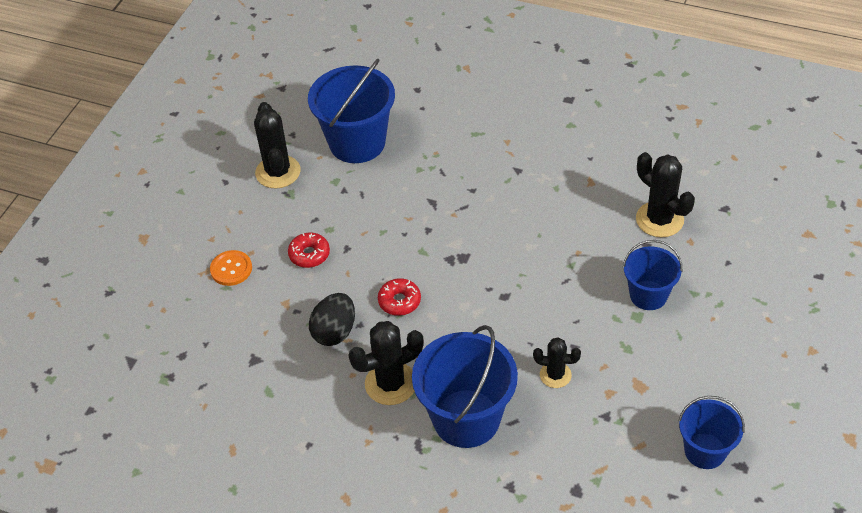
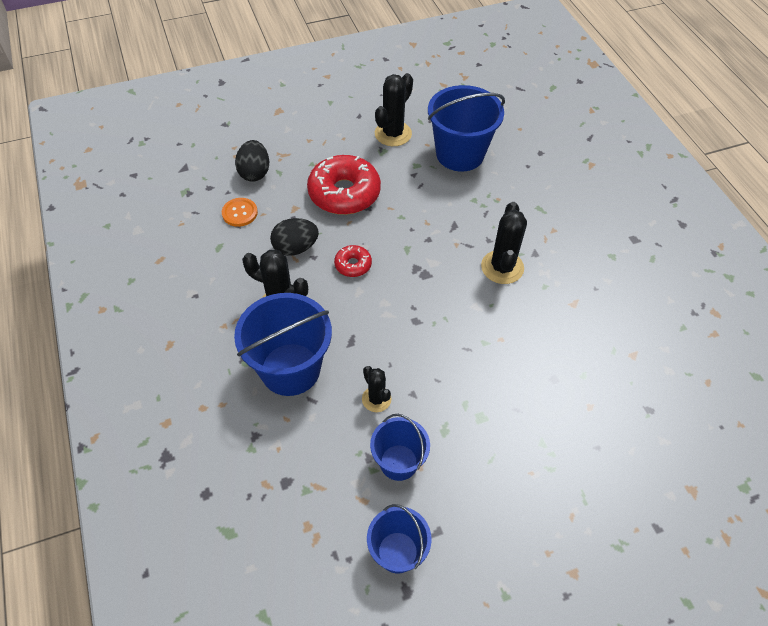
camera: 45 degrees right, 5 degrees up
(205, 307) = (254, 173): none -> black egg
(231, 269) = (295, 164): orange button -> orange button (240, 213)
(309, 254) = (344, 193): red donut -> red donut, size x2.09
(648, 295) = (508, 412): blue bucket -> blue bucket (398, 462)
(659, 219) = (588, 371): black cactus -> black cactus (502, 267)

